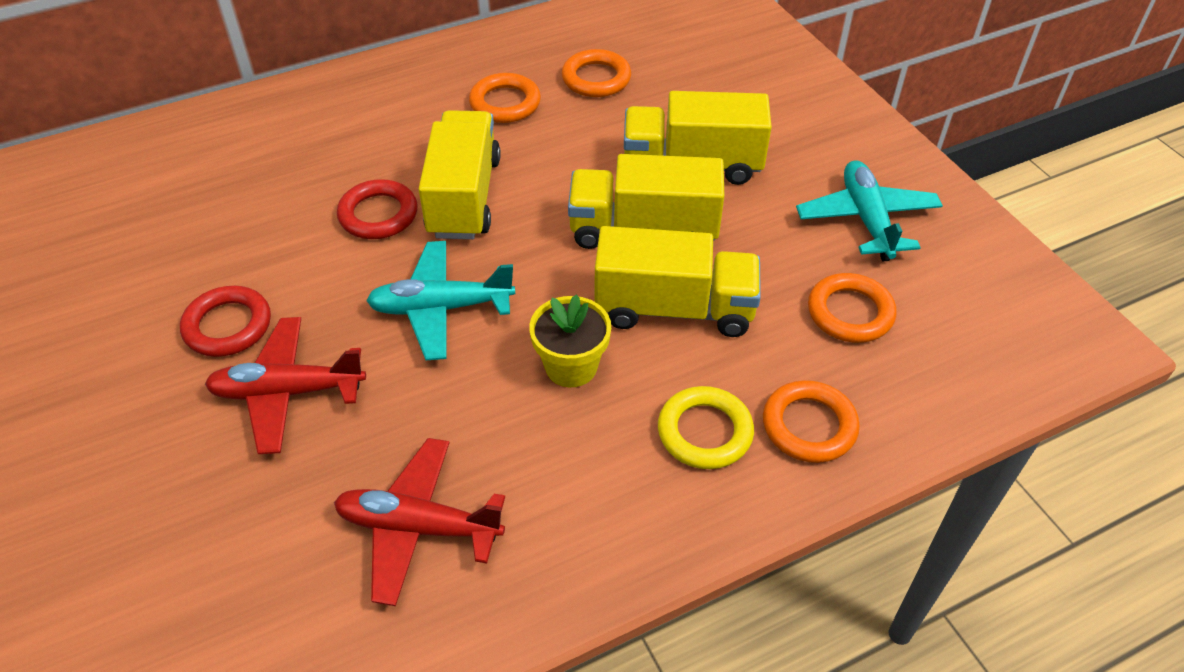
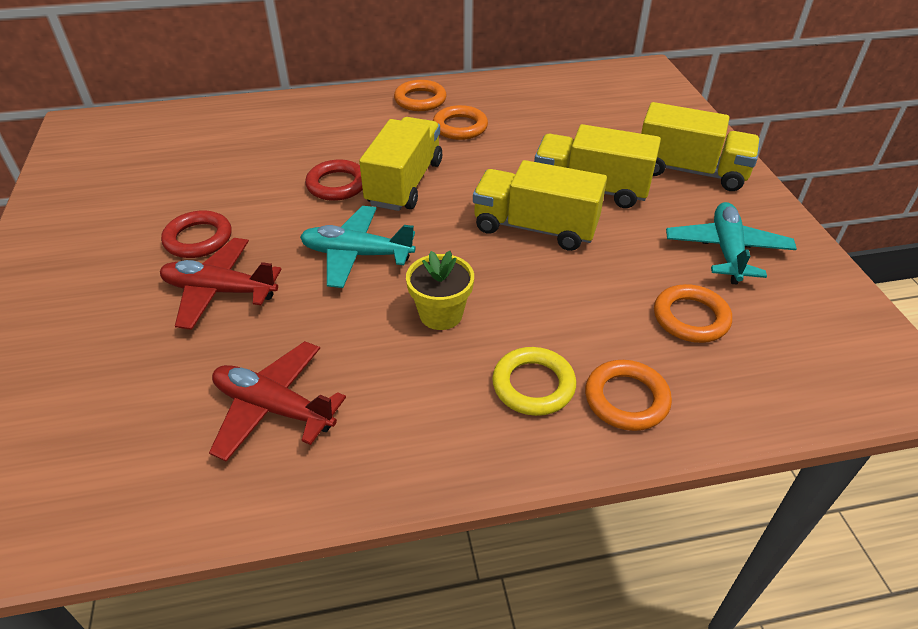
camera: 15 degrees right, 5 degrees down
(596, 78) = (535, 121): orange ring -> orange ring (420, 100)
(674, 309) = (540, 288): yellow truck -> yellow truck (690, 171)

